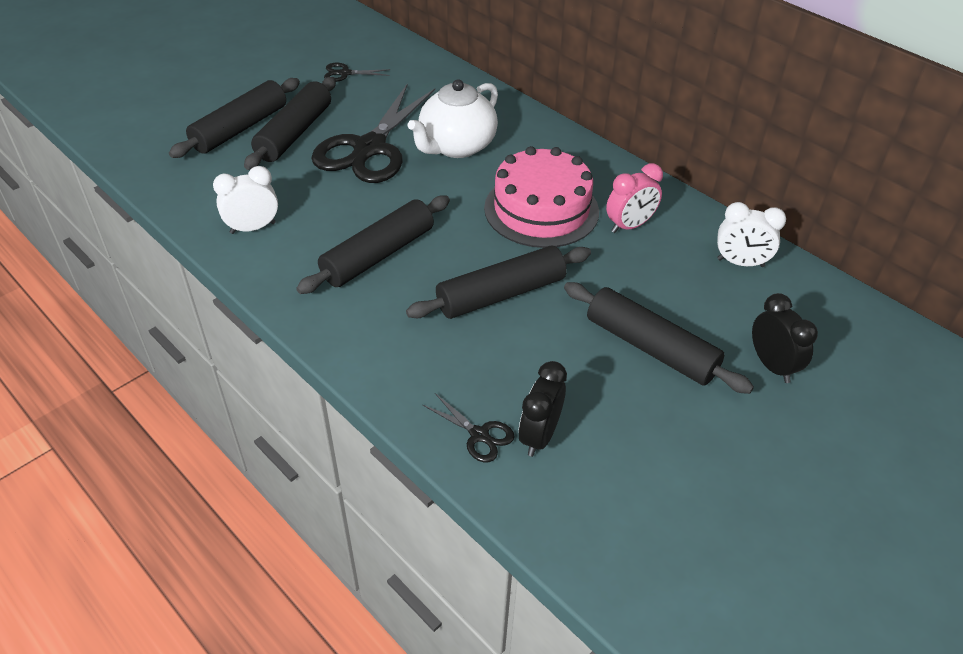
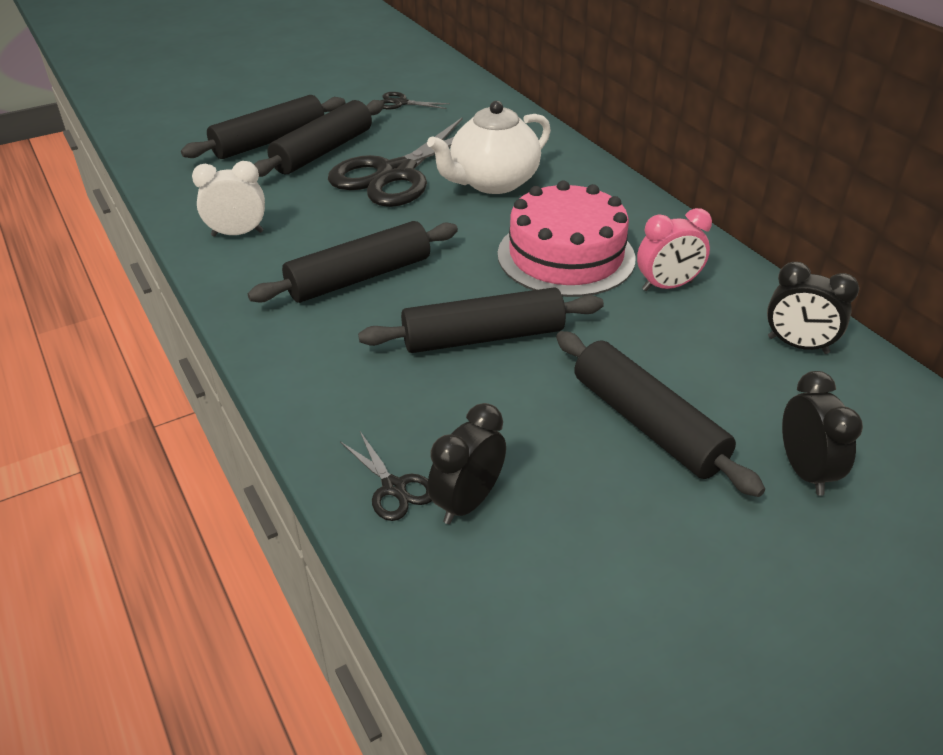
camera: 15 degrees right, 5 degrees down
(740, 263) = (797, 345): white clock -> black clock

